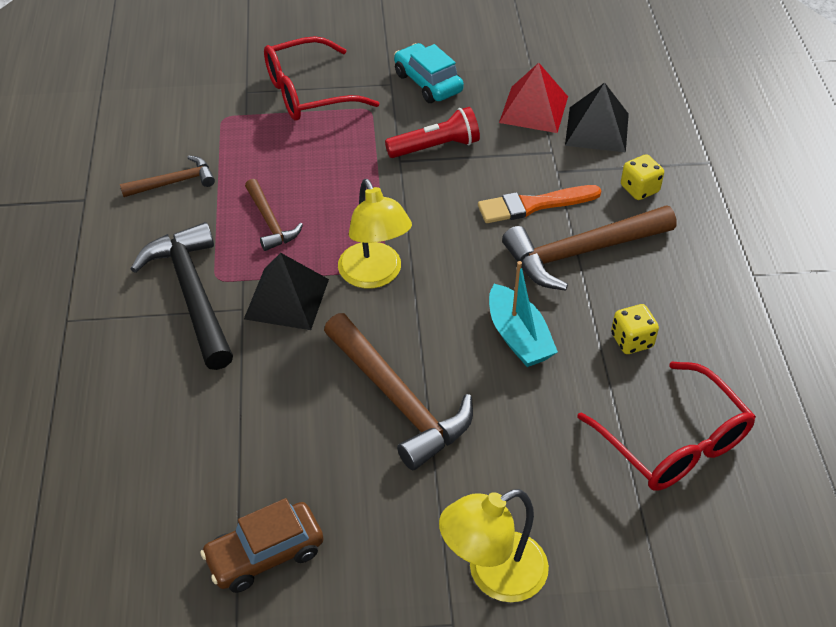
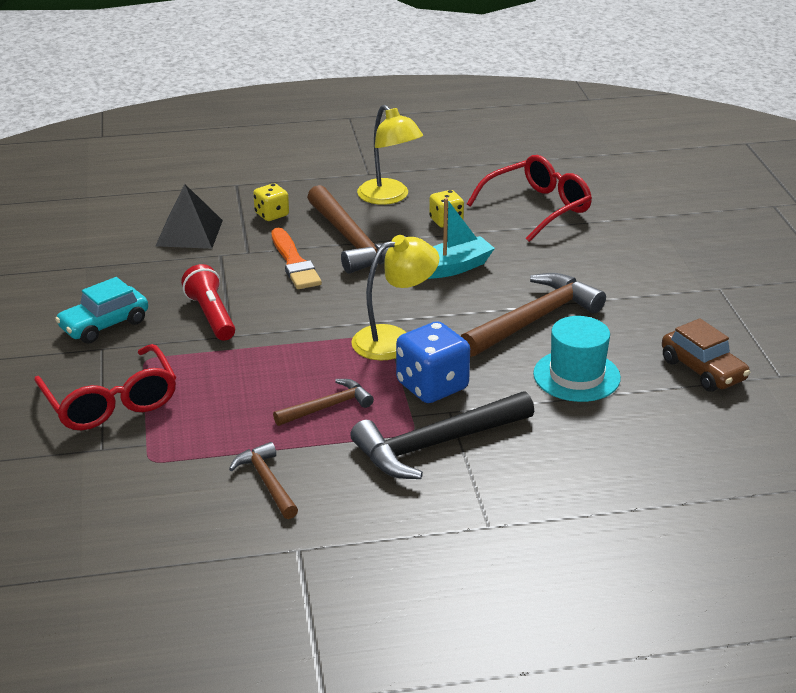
camera: 95 degrees left, 15 degrees down
(279, 423) = (576, 376): none -> turquoise hat
(286, 299) = (432, 386): black pyramid -> blue dice
(493, 575) = (674, 274): yellow lamp -> yellow lamp (389, 197)
(533, 109) = (156, 264): red pyramid -> none

